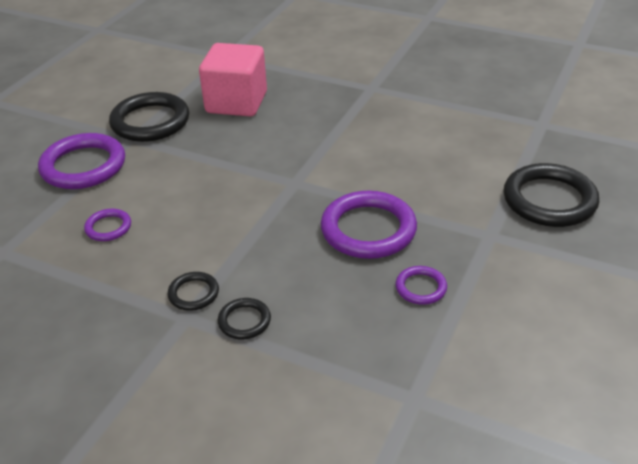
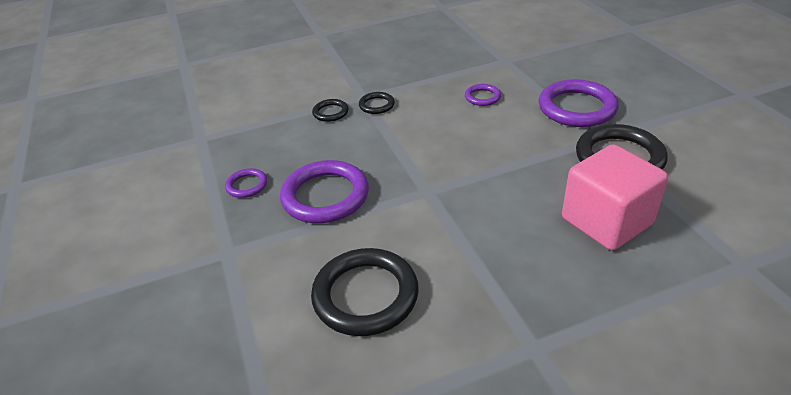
camera: 135 degrees right, 0 degrees up
(549, 200) = (194, 325): black ring -> black ring (365, 295)

